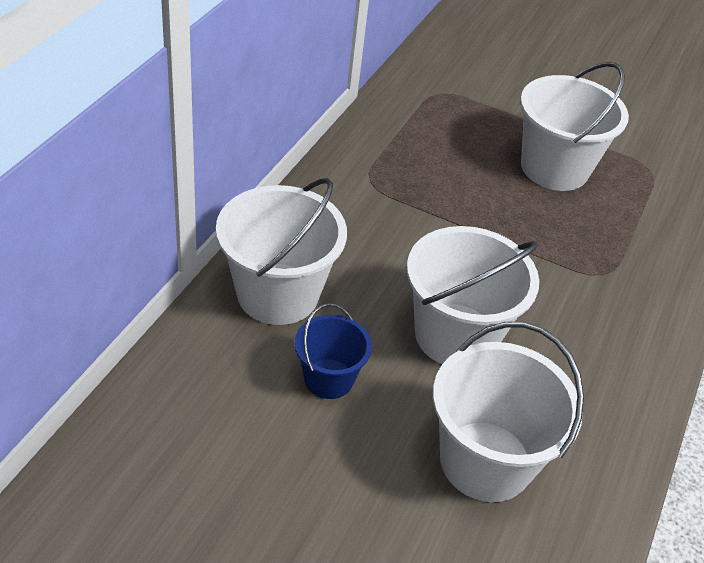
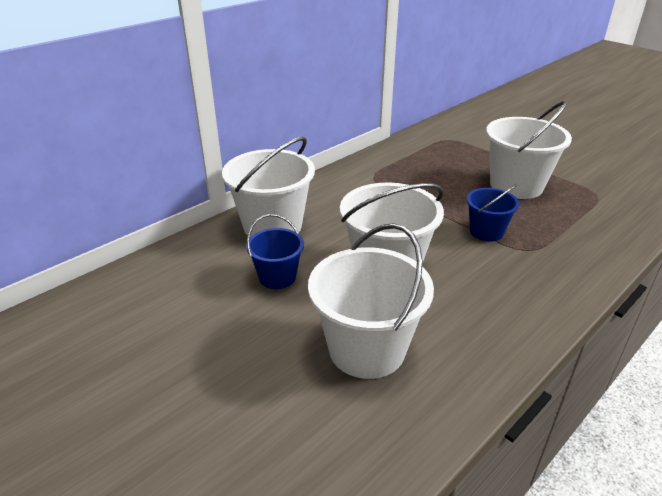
camera: 25 degrees right, 10 degrees down
(547, 253) = (486, 232): none -> blue bucket

